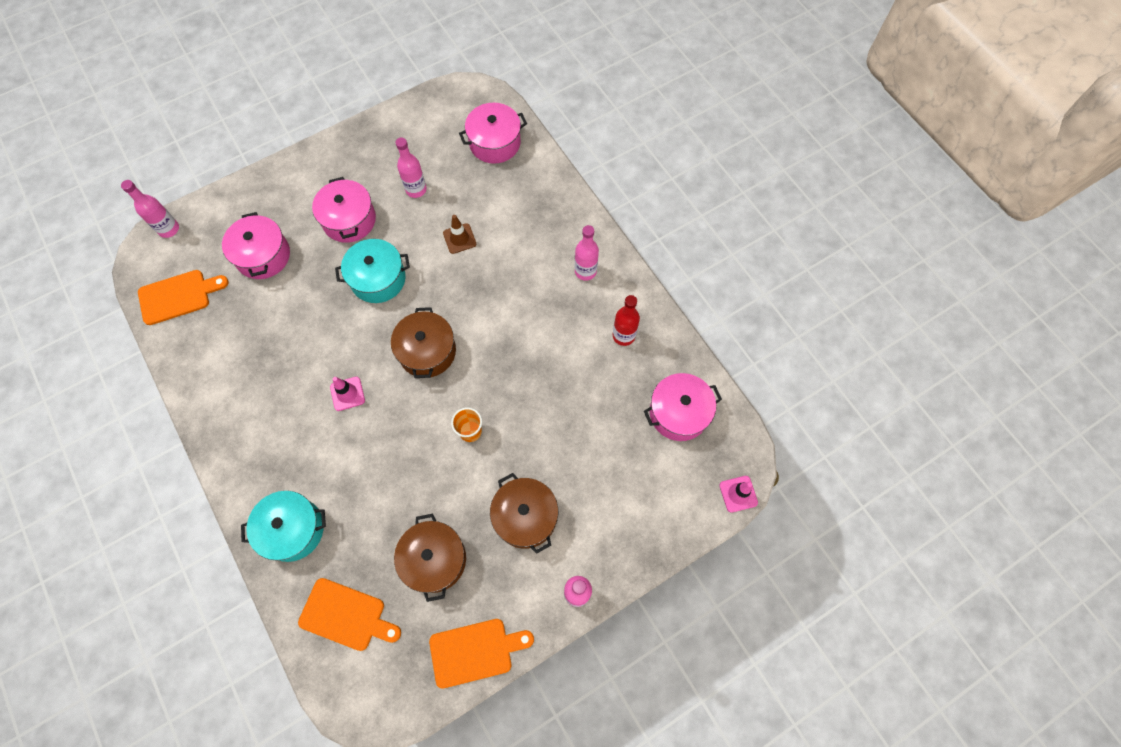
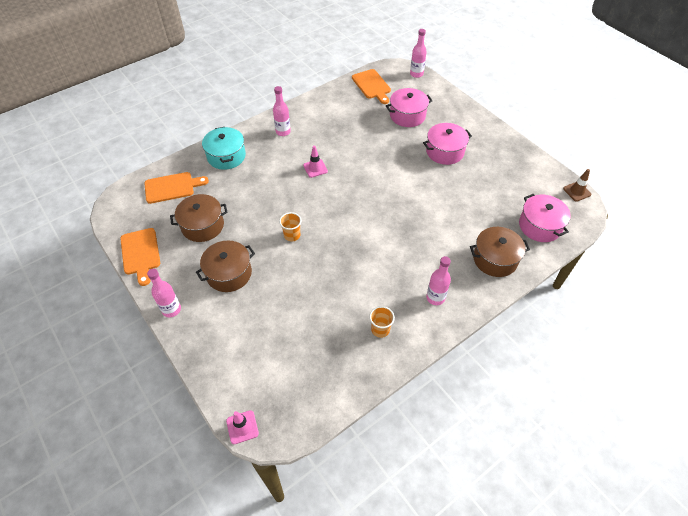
camera: 85 degrees right, 15 degrees down
(346, 615) = (172, 187): orange cutting board -> orange cutting board turned 120 degrees counterclockwise
(378, 279) = (402, 172): turquoise pot -> none
(416, 190) = (480, 183): pink bottle -> pink bottle (283, 132)
(427, 351) = (350, 205): brown pot -> brown pot (495, 259)
(459, 238) = (445, 213): brown traffic cone -> brown traffic cone (577, 191)
(623, 336) = (380, 329): red bottle -> orange cup
(678, 413) = (314, 376): pink pot -> none

